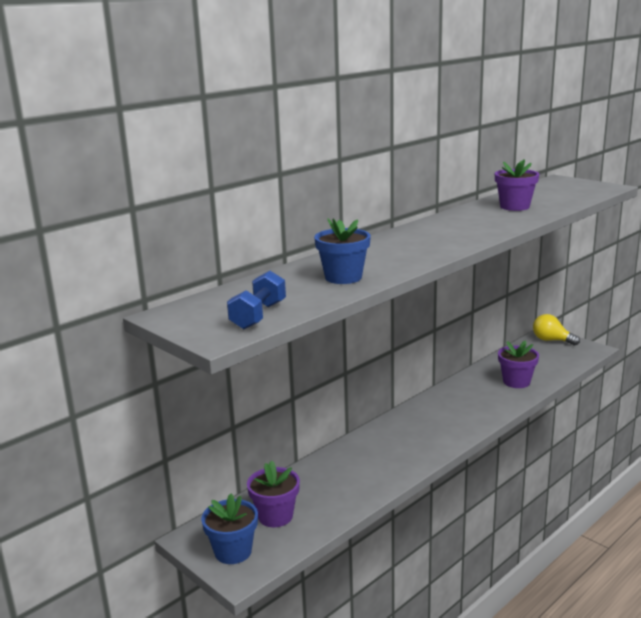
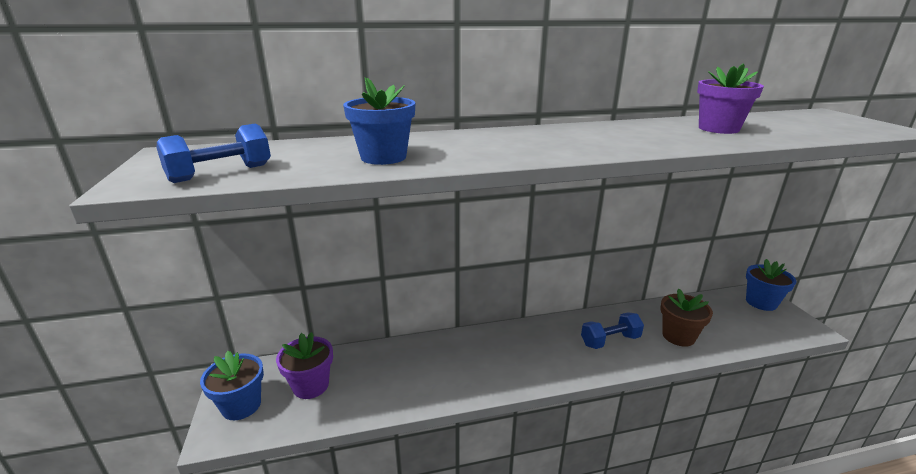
camera: 30 degrees right, 5 degrees up
(473, 401) = (610, 340): none -> blue dumbbell
(516, 382) = (678, 336): purple flower pot -> brown flower pot
(551, 340) = (761, 302): yellow light bulb -> blue flower pot

